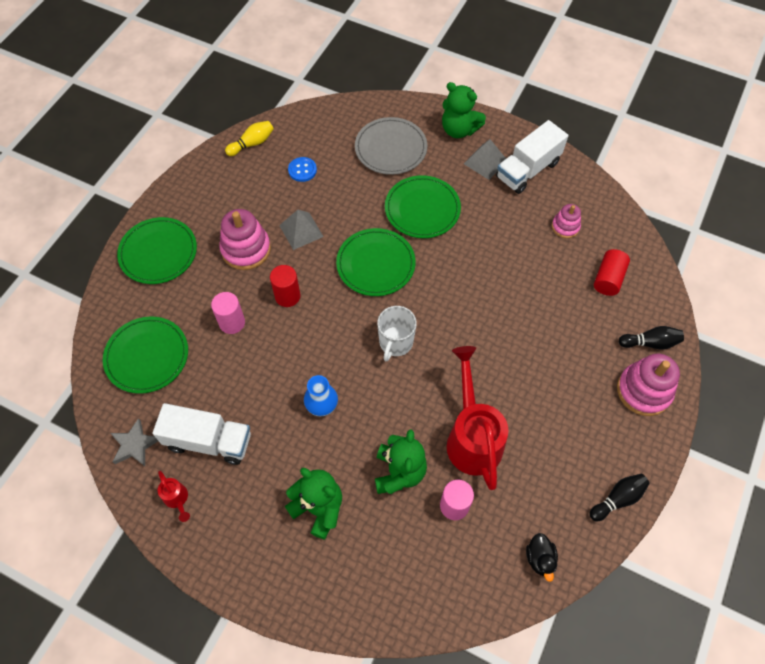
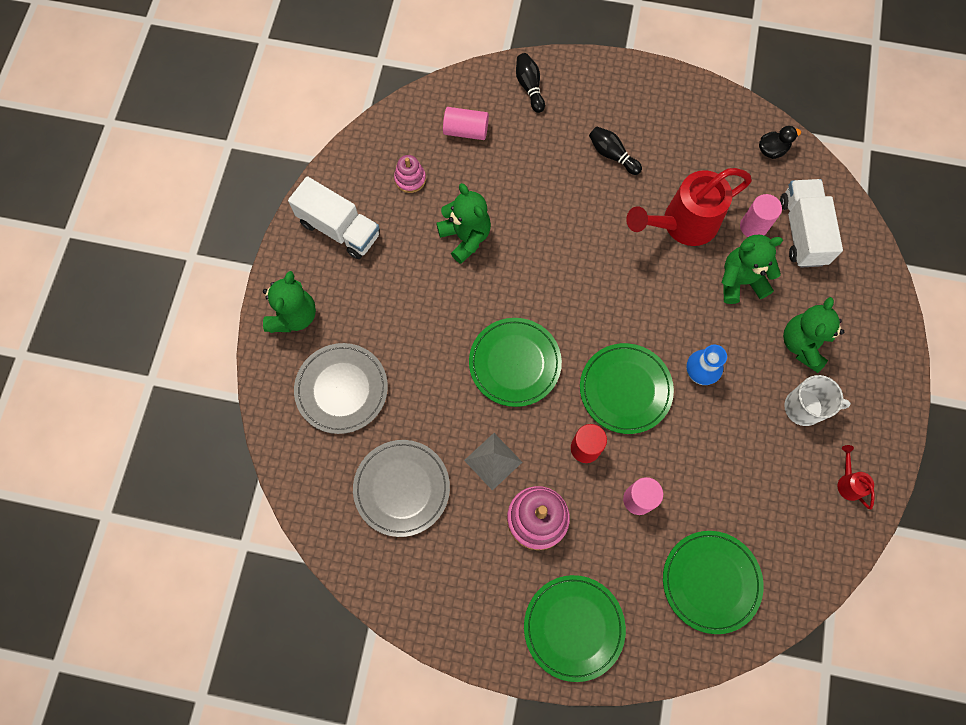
camera: 105 degrees left, 10 degrees up
(134, 445) = (813, 551): grey star -> none
(177, 499) = (848, 482): red watering can -> red watering can turned 60 degrees counterclockwise
(209, 441) = (779, 474): white truck -> white truck (802, 231)
(252, 143) = (373, 569): yellow bowling pin -> none
(302, 170) = (402, 488): blue button -> grey plate
(395, 342) = (605, 318): white mug -> white mug (804, 408)
(422, 209) = (425, 331): green plate -> green plate (625, 389)
(485, 162) = (338, 276): grey pyramid -> none
(500, 255) = (465, 237): none -> green teddy bear
(608, 279) = (466, 131): red cylinder -> pink cylinder
(617, 499) = (695, 98): black bowling pin -> black bowling pin (612, 155)
(643, 391) = (583, 88): pink stacking toy -> none

